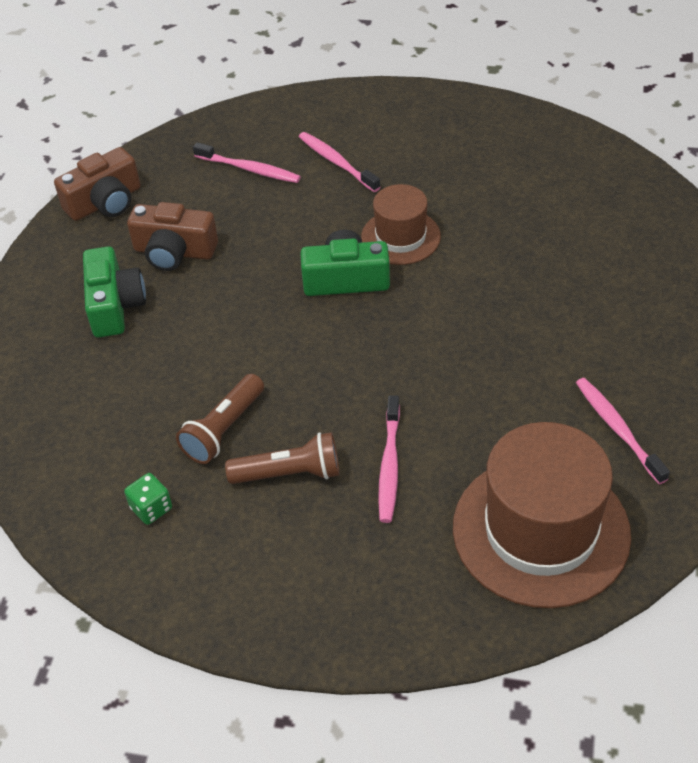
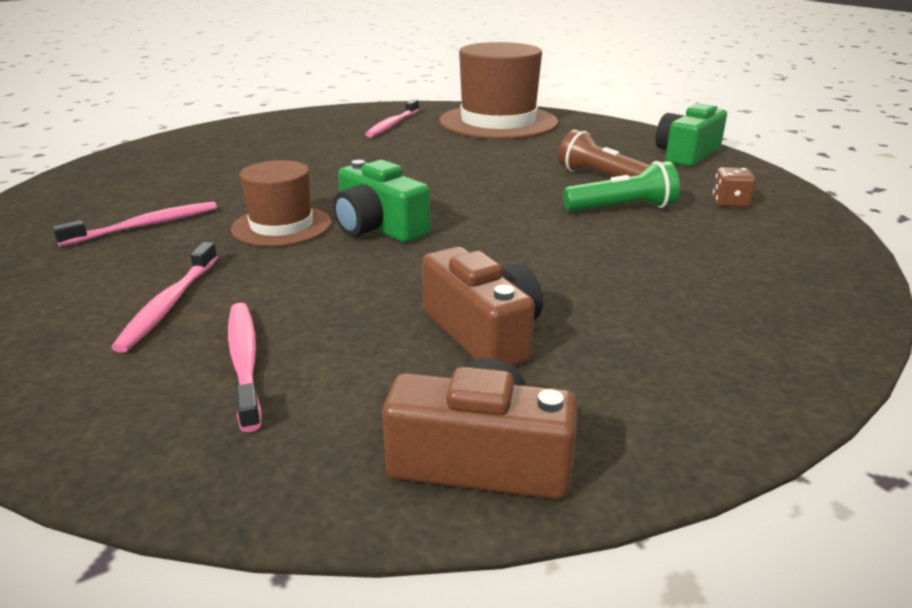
camera: 135 degrees left, 20 degrees down
(115, 305) = (623, 324): green camera -> green camera (687, 154)
(151, 508) = (730, 203): green dice -> brown dice
(224, 430) = (622, 208): brown flashlight -> green flashlight
(389, 465) = (533, 158): pink toothbrush -> pink toothbrush (145, 226)

